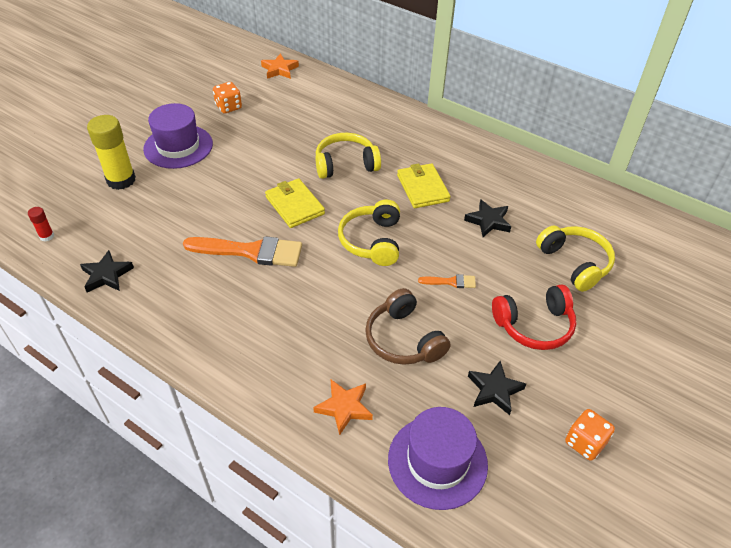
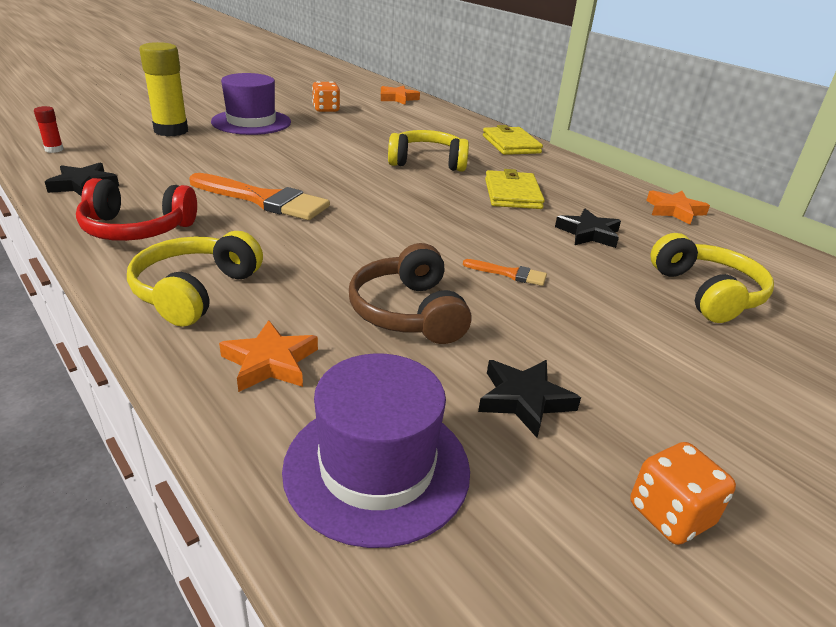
camera: 15 degrees right, 15 degrees down
(295, 205) = (345, 178): yellow wallet -> yellow wallet (511, 144)
(372, 241) = (422, 220): yellow headphones -> yellow headphones (195, 291)
(534, 325) = (621, 342): red headphones -> red headphones (137, 229)
(538, 175) = (674, 211): none -> orange star

